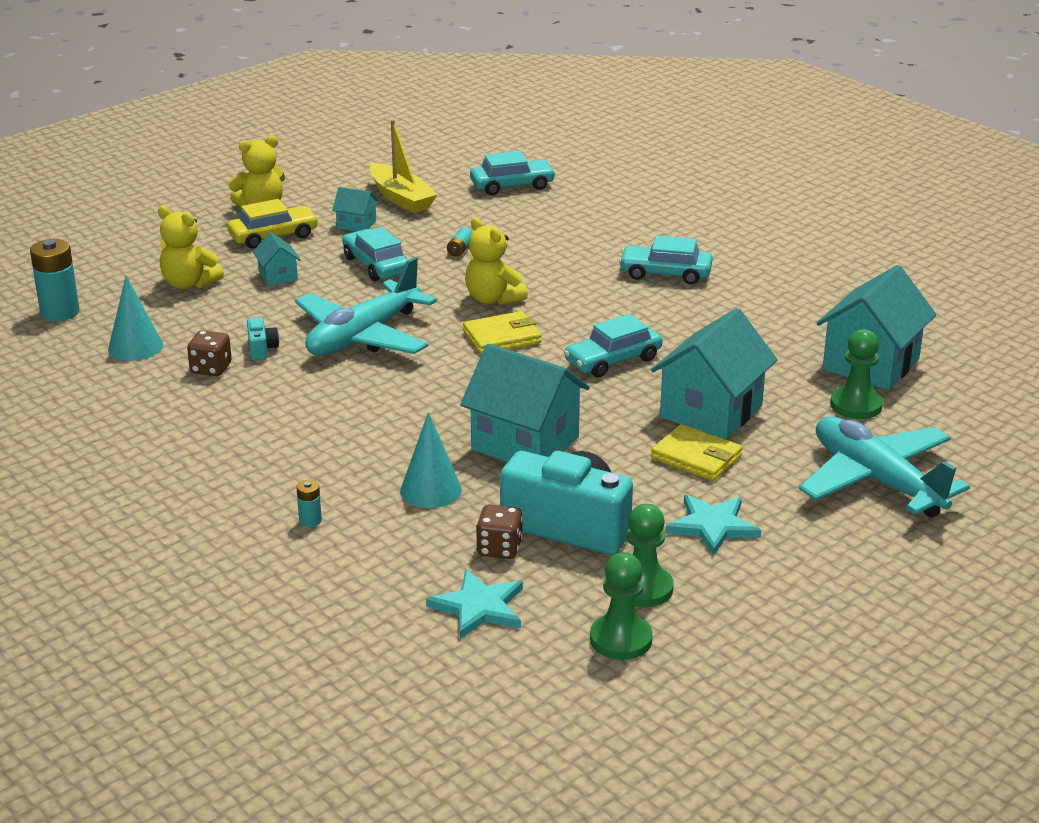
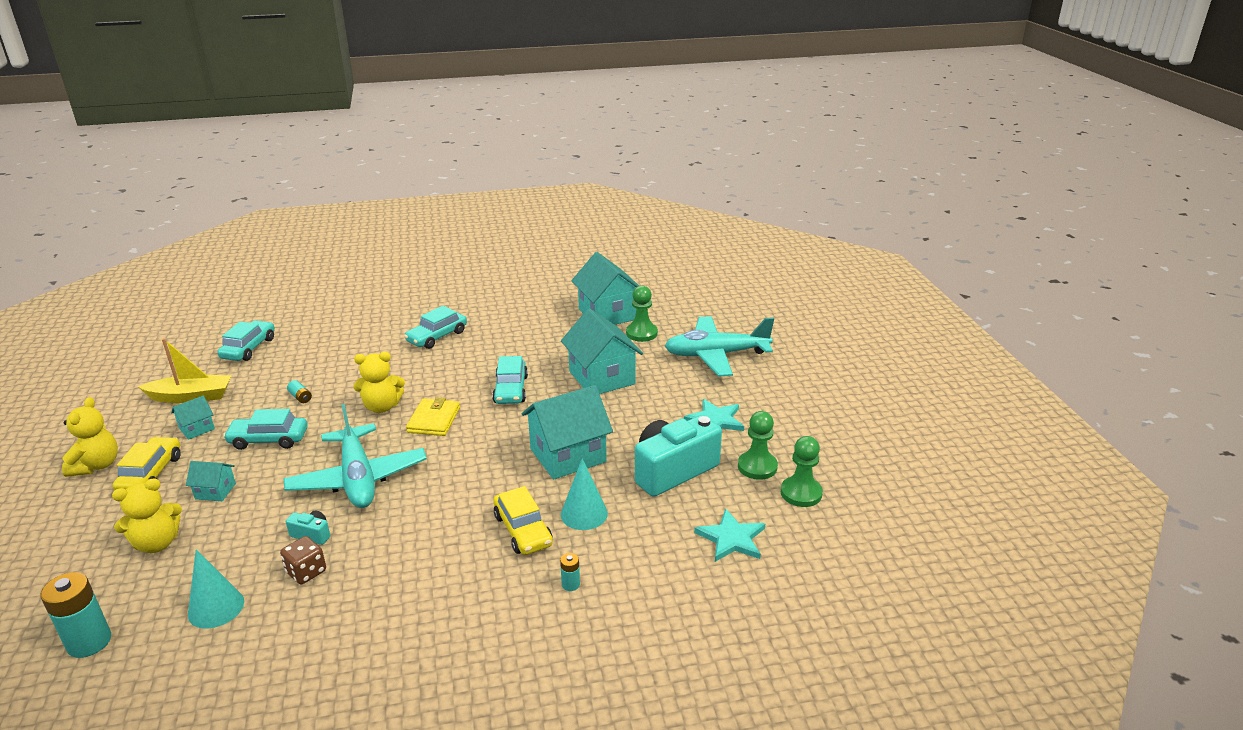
camera: 60 degrees left, 0 degrees up
(369, 461) = (523, 530): none -> yellow car
(499, 548) = (675, 507): brown dice -> none
(696, 457) = (643, 400): yellow wallet -> none

